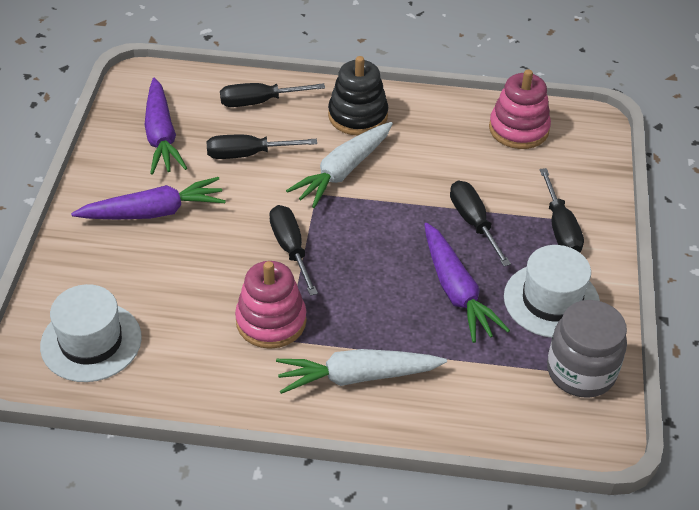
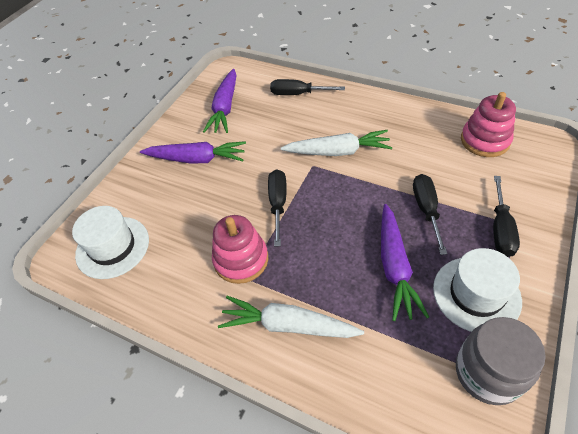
camera: 25 degrees right, 5 degrees up
(248, 154) = (276, 129): black screwdriver -> none
(343, 171) = (338, 152): white carrot -> white carrot turned 150 degrees counterclockwise
(358, 116) = (363, 113): black stacking toy -> none

